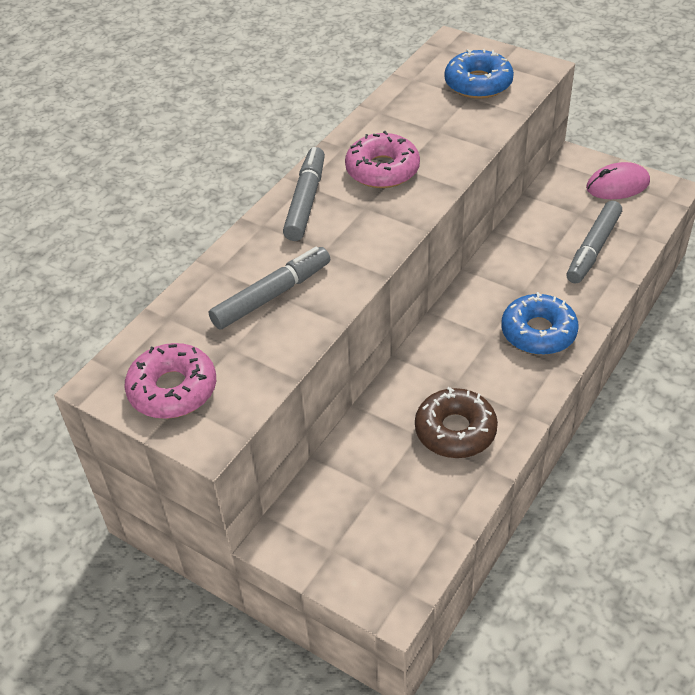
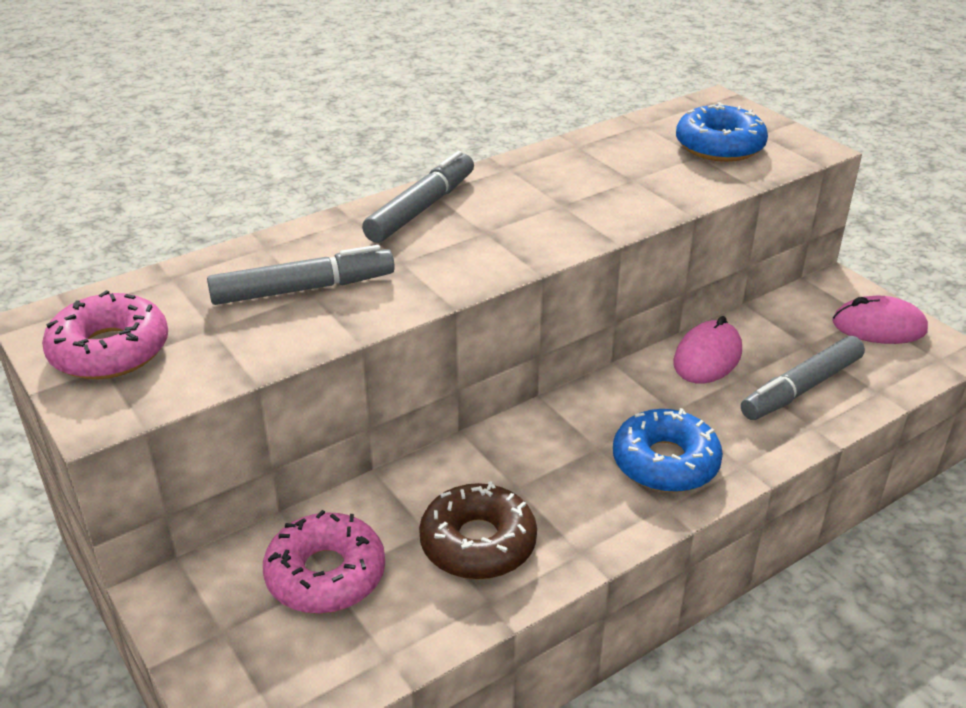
camera: 20 degrees right, 10 degrees down
(382, 170) = (536, 201): pink donut -> pink donut (326, 574)
(522, 245) = (707, 357): none -> pink mouse

